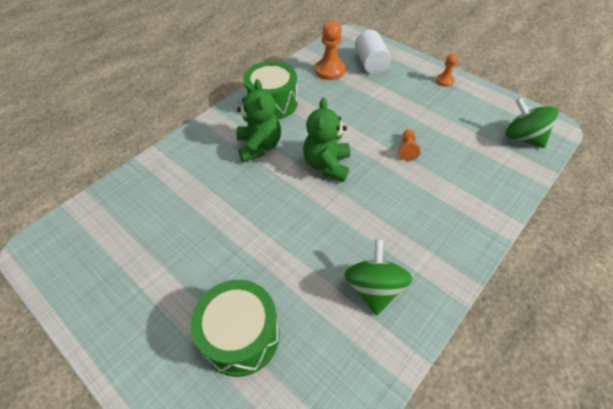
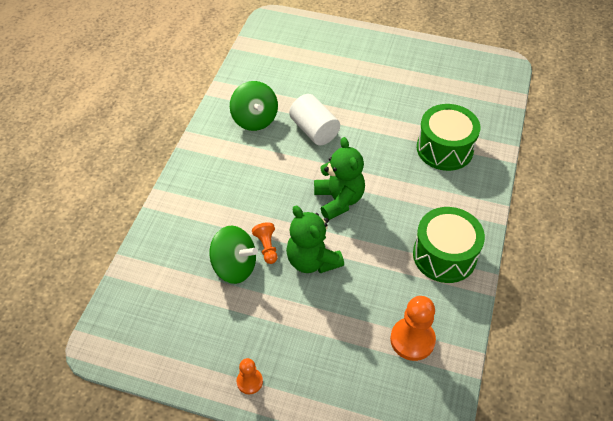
camera: 155 degrees right, 0 degrees up
(241, 336) = (328, 69): green drum -> green drum (444, 149)
(259, 146) = (416, 196): green teddy bear -> green teddy bear (312, 260)
(370, 63) = (365, 379): white cylinder -> white cylinder (314, 130)
(522, 138) = (140, 311): green spinning top -> green spinning top (234, 266)

